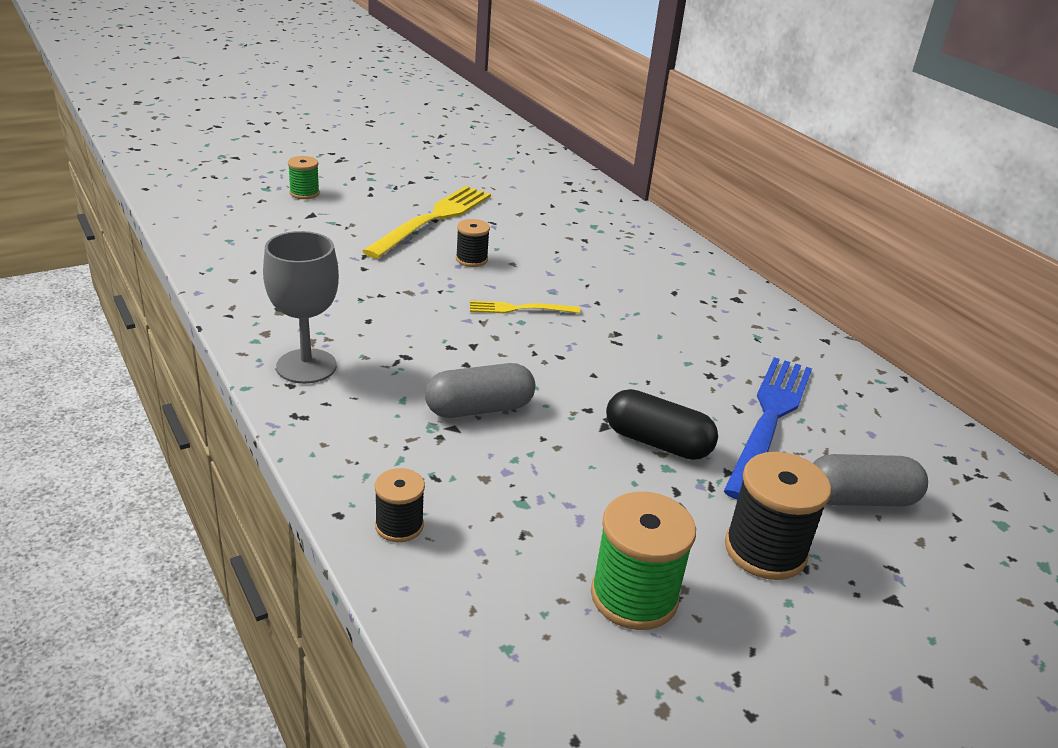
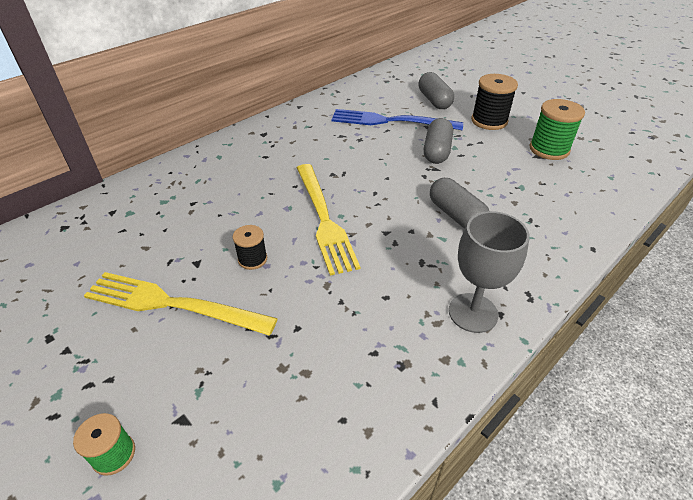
camera: 100 degrees left, 10 degrees up
(399, 525) = (578, 223): black spool -> none
(520, 309) = (323, 218): yellow fork -> yellow fork, size x1.97
(657, 442) = (436, 151): black capsule -> grey capsule

